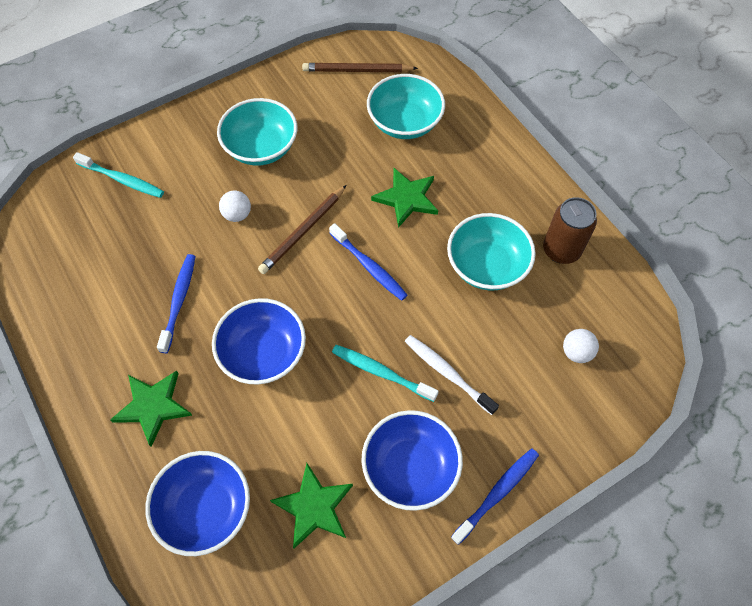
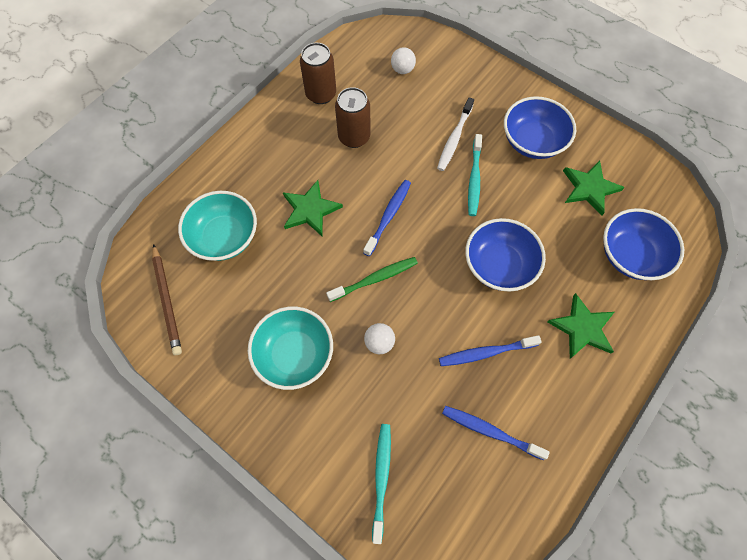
camera: 110 degrees left, 5 degrees up
(303, 231) = (375, 279): brown pencil -> green toothbrush
(486, 265) = (354, 137): turquoise bowl -> brown can
(497, 493) = (522, 91): blue toothbrush -> blue toothbrush (490, 431)

